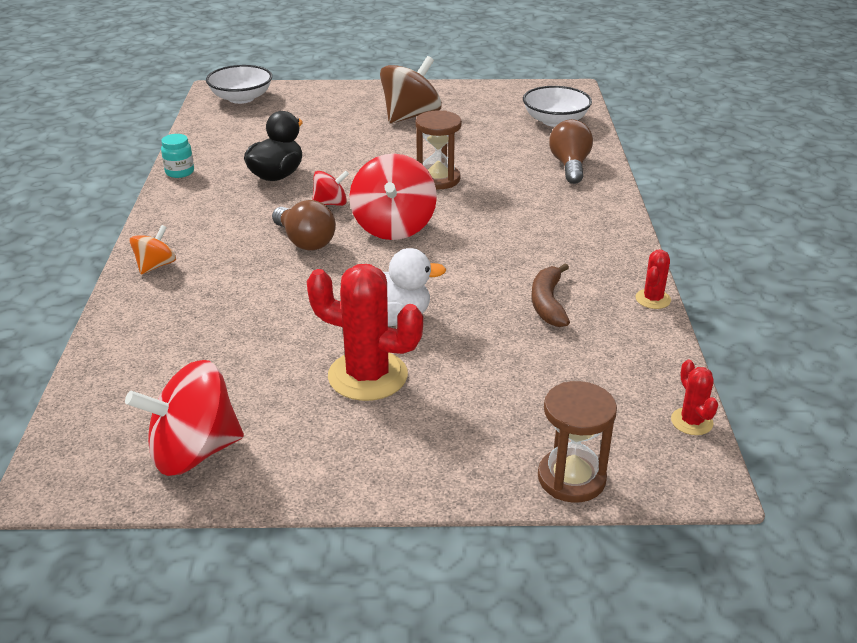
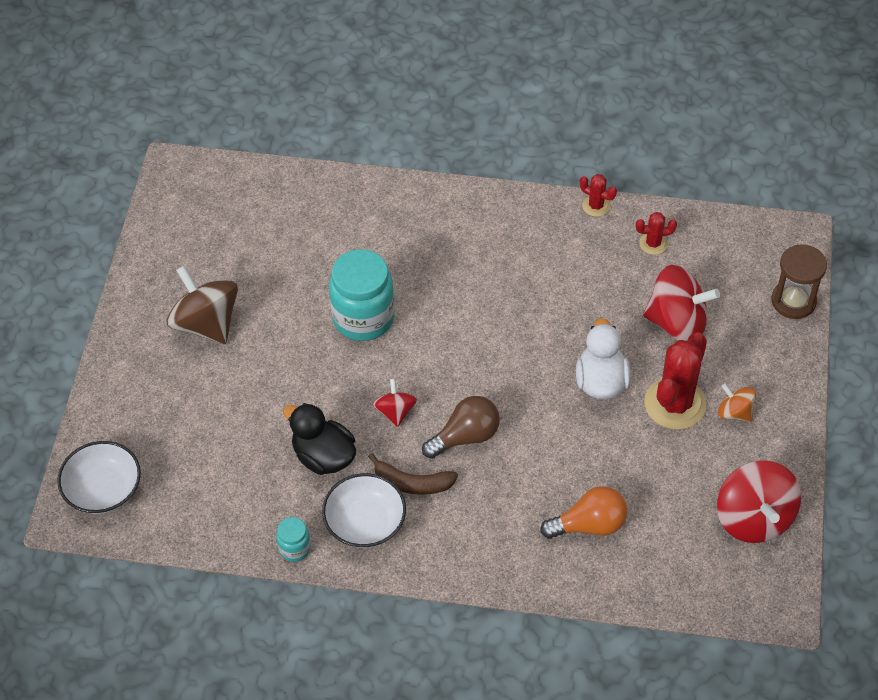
camera: 80 degrees left, 20 degrees up
(155, 266) = (489, 559): orange spinning top -> orange spinning top (734, 412)
(193, 323) = (589, 525): none -> orange light bulb
(393, 227) = (450, 364): red spinning top -> red spinning top (677, 322)
(438, 179) = (363, 318): brown hourglass -> turquoise jar
(548, 303) = (592, 273): brown banana -> brown banana (412, 483)
(555, 121) = (254, 199): white bowl -> white bowl (365, 523)
(570, 166) = (359, 209): brown light bulb -> none
(691, 421) = (743, 224): red cactus -> red cactus (653, 243)

